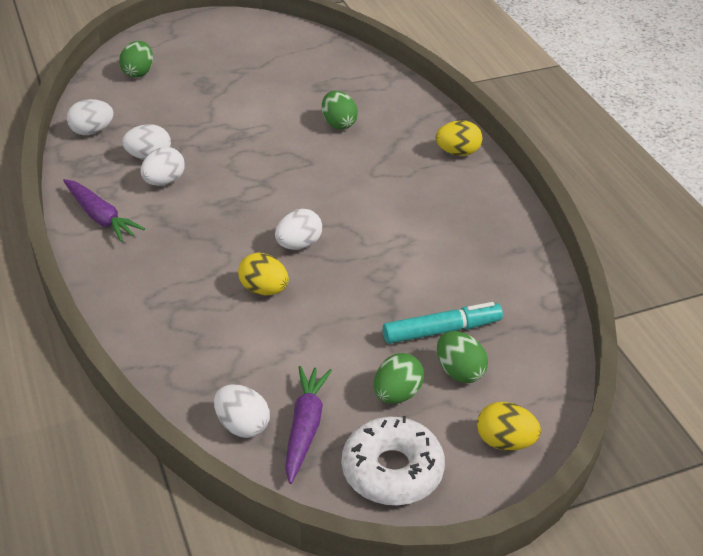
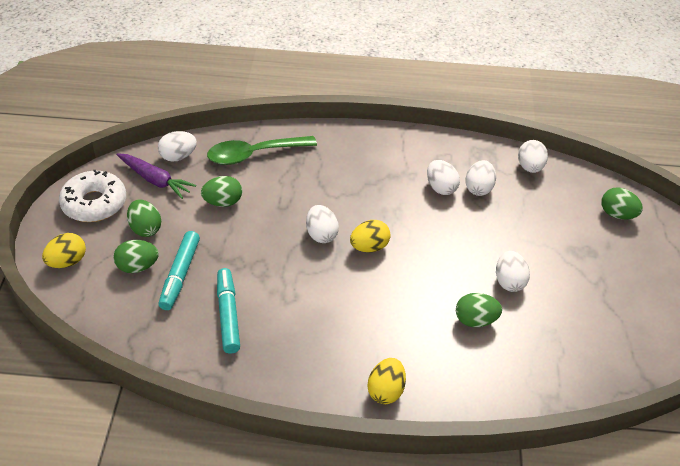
camera: 115 degrees right, 5 degrees up
(101, 217) = (414, 148): purple carrot -> none
(193, 349) = (254, 154): none -> green spoon
(264, 290) = (285, 201): yellow egg -> yellow egg (369, 247)
(275, 115) = (509, 282): none -> white egg
(302, 343) = (223, 202): none -> green egg
(462, 272) = (228, 315): none -> turquoise marker

